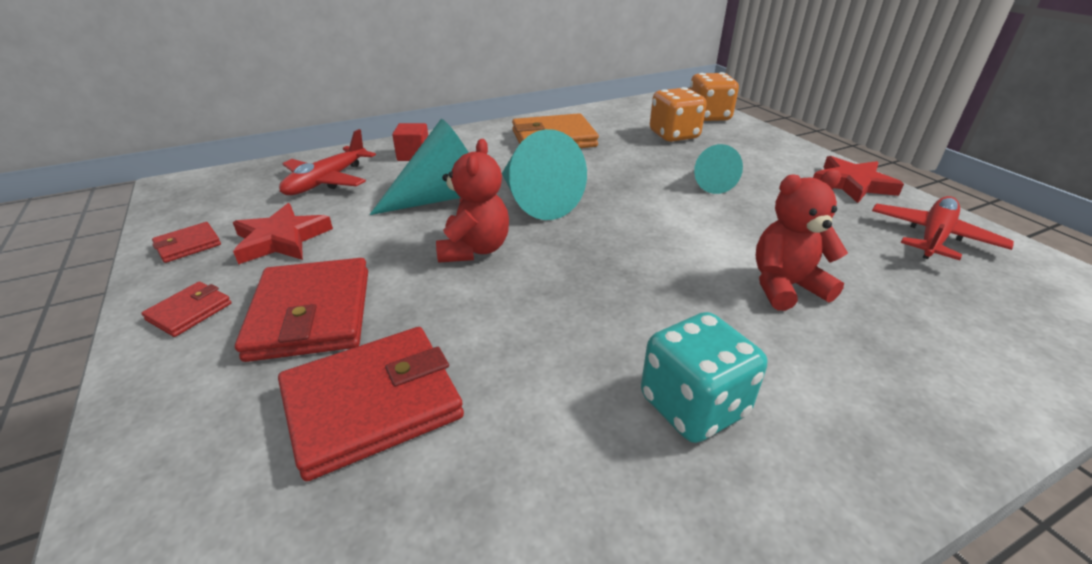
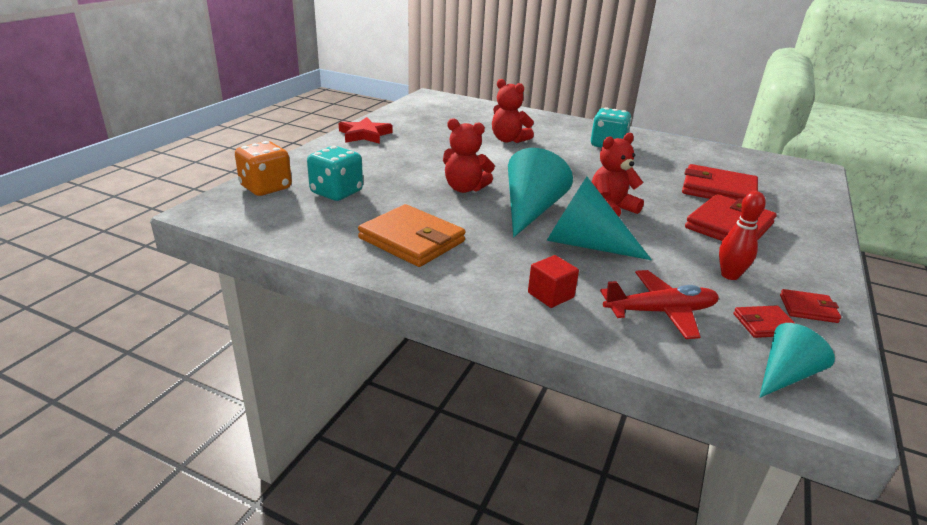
camera: 130 degrees left, 5 degrees down
(189, 312) = (802, 259): red wallet -> red wallet (764, 324)
(281, 239) = (729, 275): red star -> red bowling pin
(626, 188) = (464, 188): none -> red teddy bear
(674, 135) = (336, 192): orange dice -> turquoise dice
(710, 182) = (418, 167): turquoise cone -> turquoise cone (785, 375)
(933, 237) = (412, 119): red plane -> none

